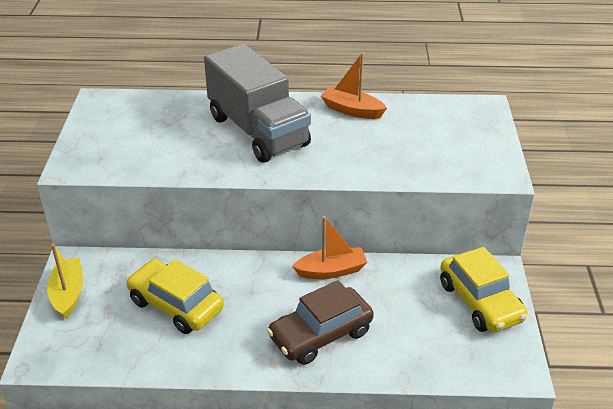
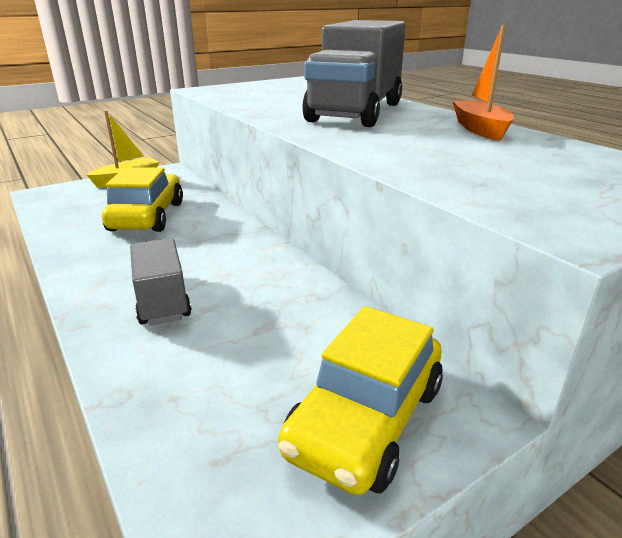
camera: 55 degrees right, 10 degrees down
(320, 335) = (162, 299): brown car -> grey truck
(331, 271) = (281, 270): orange boat -> none

